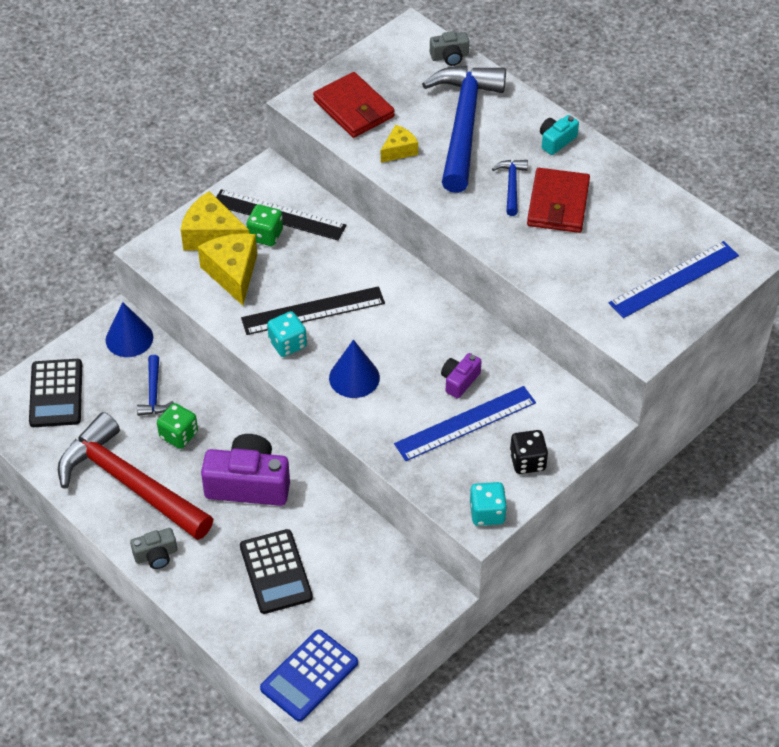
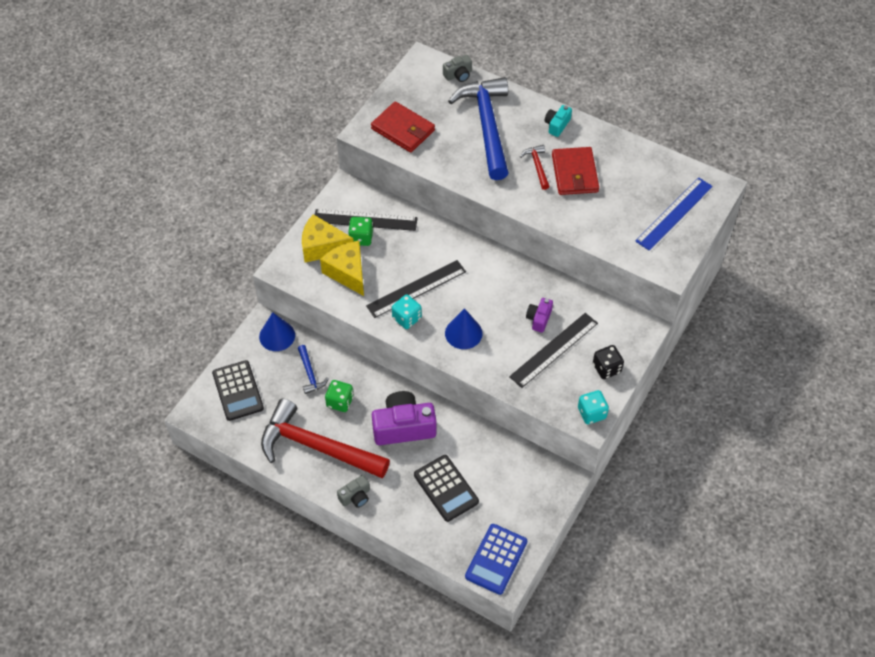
camera: 15 degrees left, 5 degrees up
(399, 150) = (447, 155): yellow cheese -> none
(465, 423) = (553, 349): blue ruler -> black ruler
(511, 186) = (537, 166): blue hammer -> red hammer

